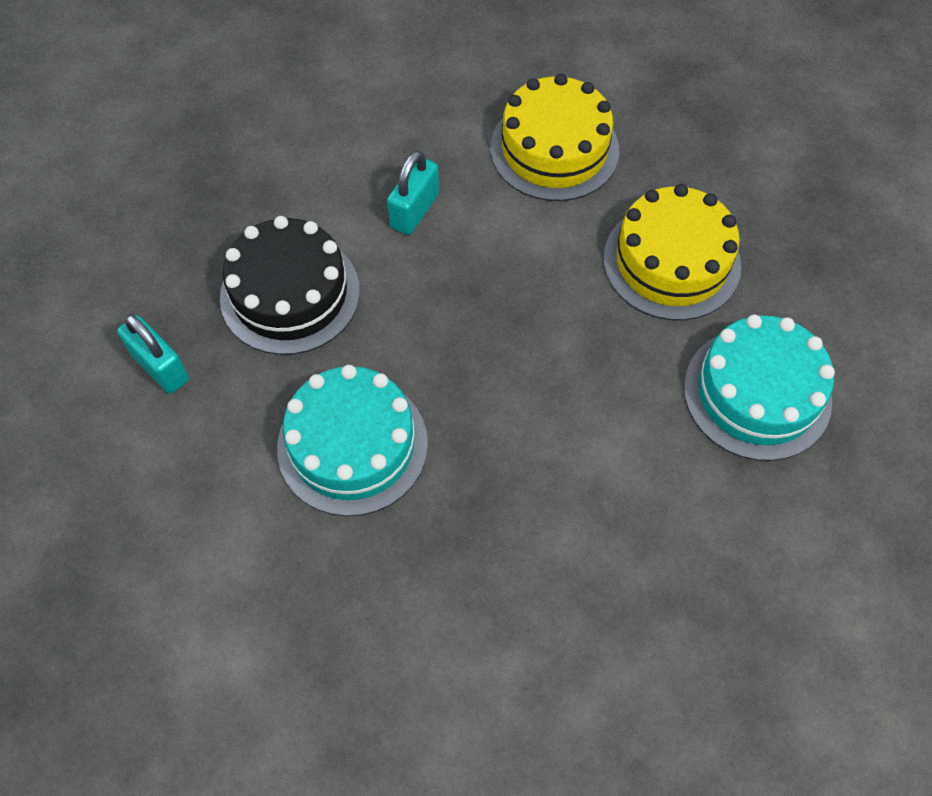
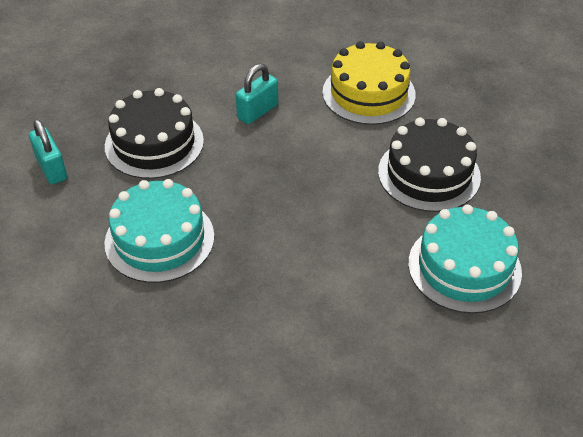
camera: 15 degrees right, 15 degrees down
(671, 261) = (429, 174): yellow cake -> black cake

